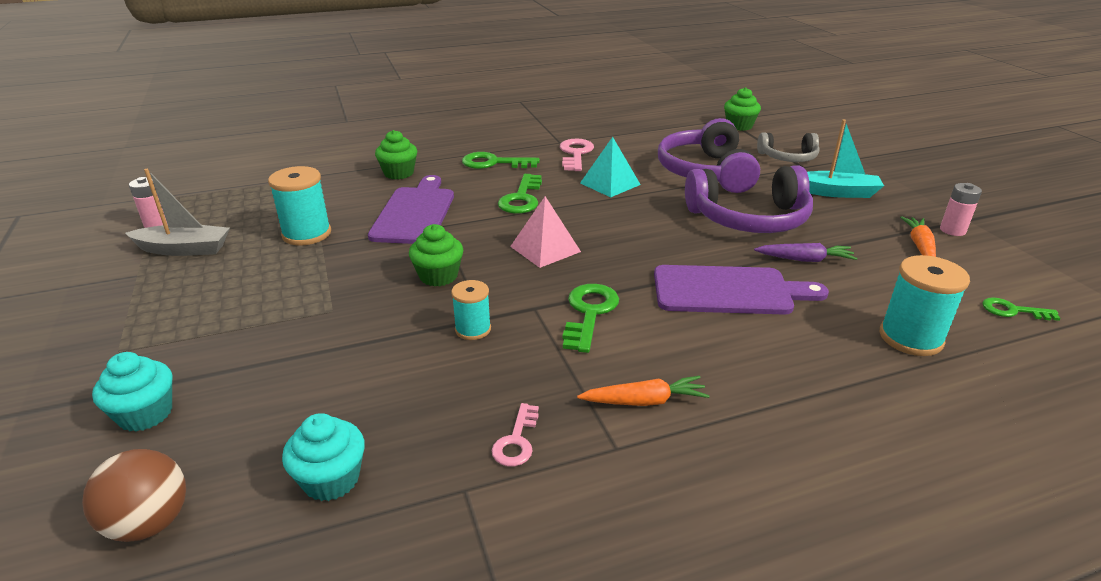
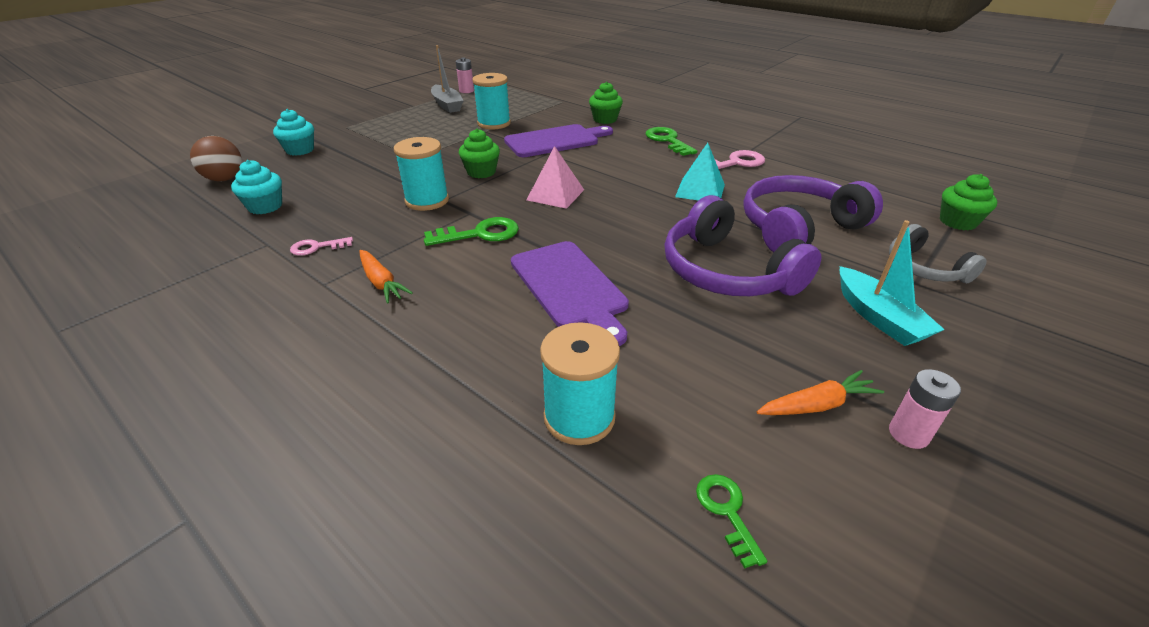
camera: 60 degrees right, 5 degrees up
(473, 329) = (427, 200): turquoise spool -> turquoise spool, size x1.63
(521, 198) = (623, 166): green key -> none
(805, 259) = (678, 320): purple carrot -> none

